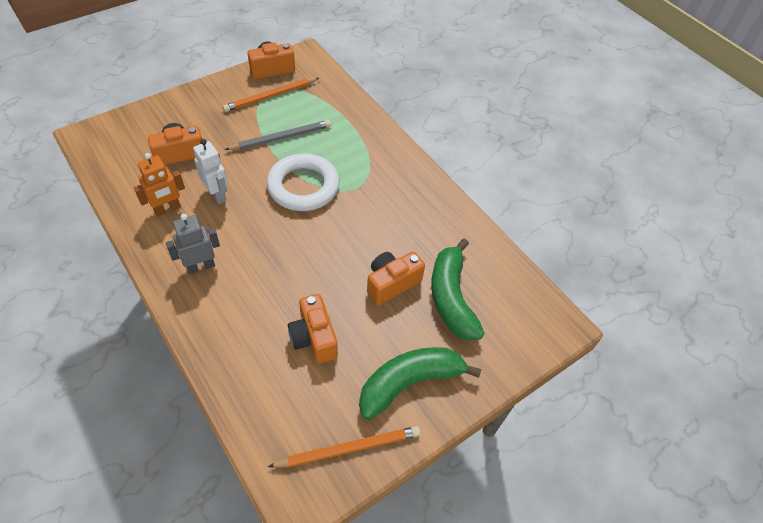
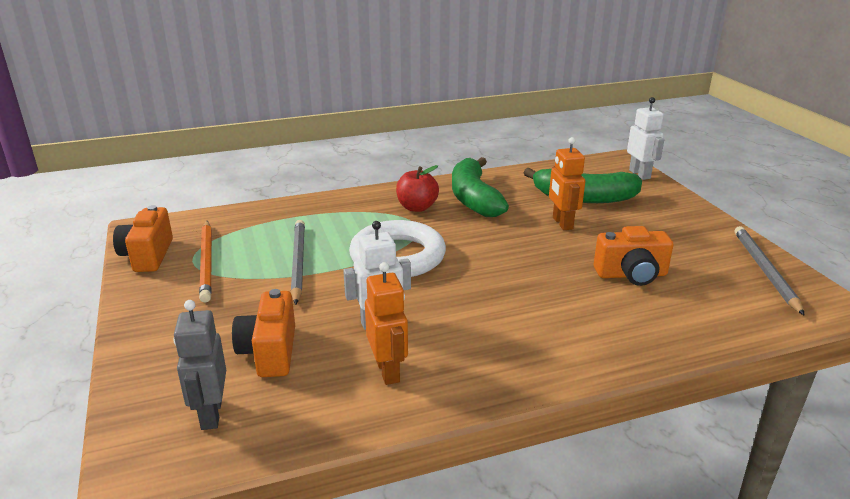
camera: 70 degrees left, 25 degrees down
(201, 266) = (510, 346): grey robot -> grey robot (211, 414)
(349, 448) = (764, 270): orange pencil -> grey pencil
(385, 182) = (417, 207): none -> red apple
(391, 283) = (562, 223): orange camera -> orange robot
(409, 382) = (684, 231): green banana -> green banana (473, 198)
(531, 346) = (640, 174): none -> white robot

